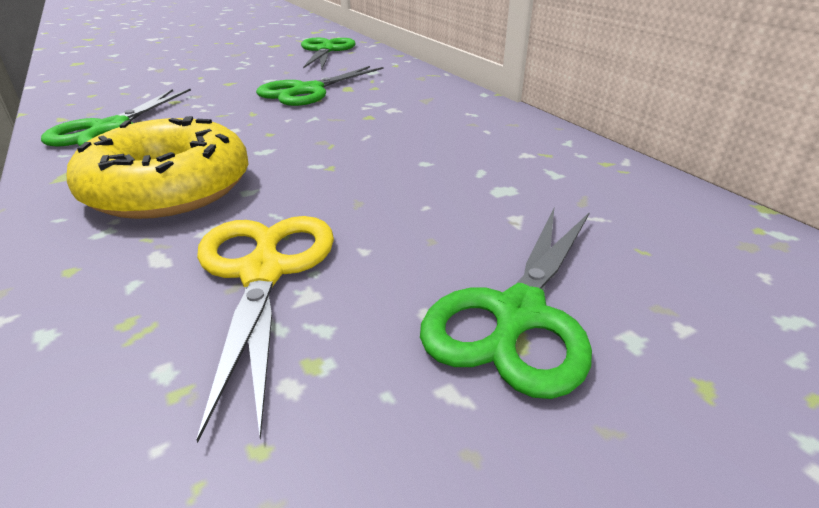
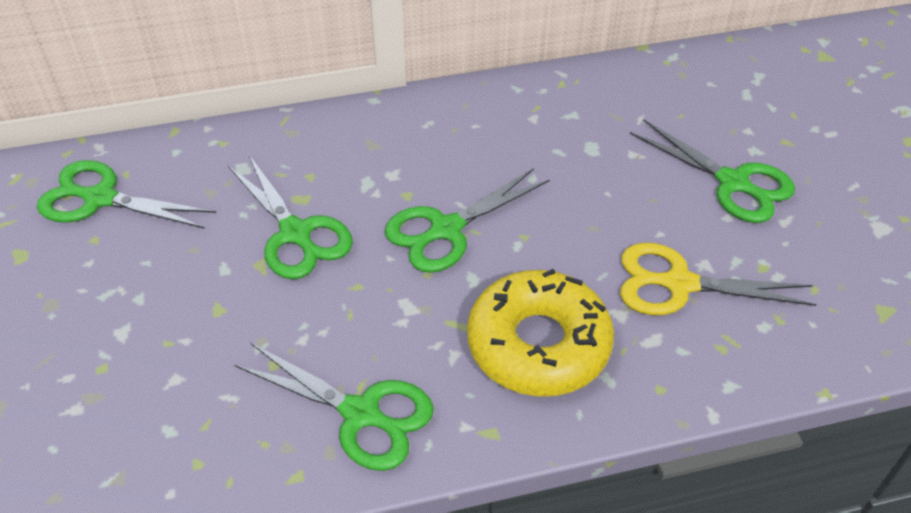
camera: 75 degrees left, 15 degrees up
(328, 134) = (446, 229): none -> green scissors

